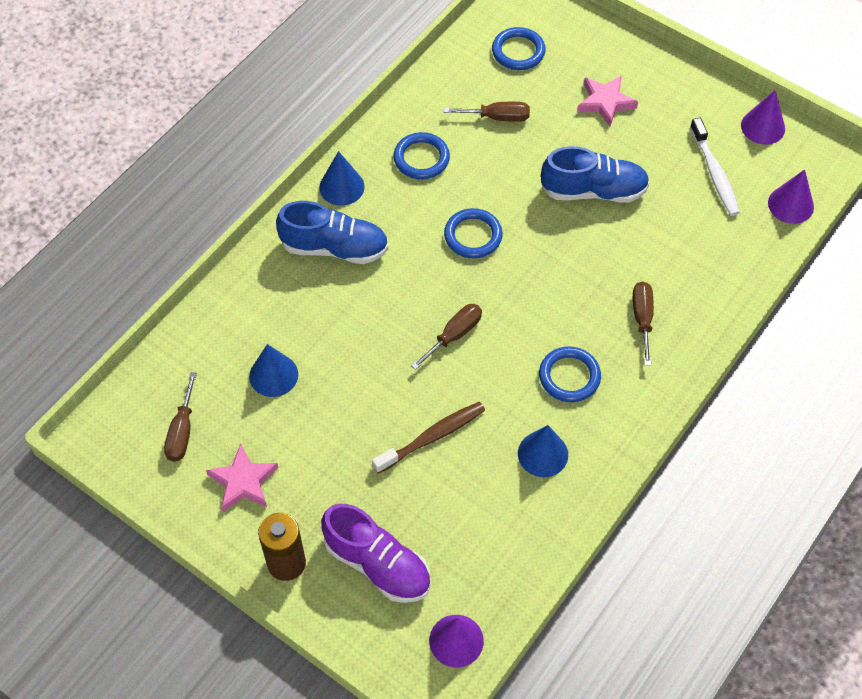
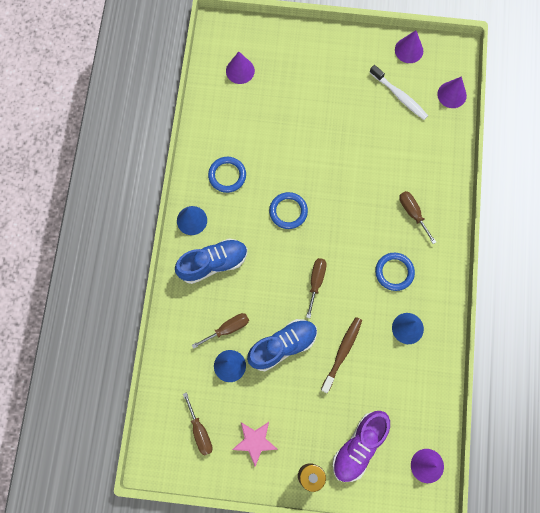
camera: 30 degrees left, 15 degrees up
(377, 564) = (359, 447): purple shoe -> purple shoe turned 120 degrees clockwise
(497, 117) = (255, 123): brown screwdriver -> brown screwdriver (227, 329)
(518, 51) = (240, 70): blue ring -> purple cone
(593, 191) = (339, 144): blue shoe -> blue shoe (282, 346)
(605, 102) = (311, 80): pink star -> none

